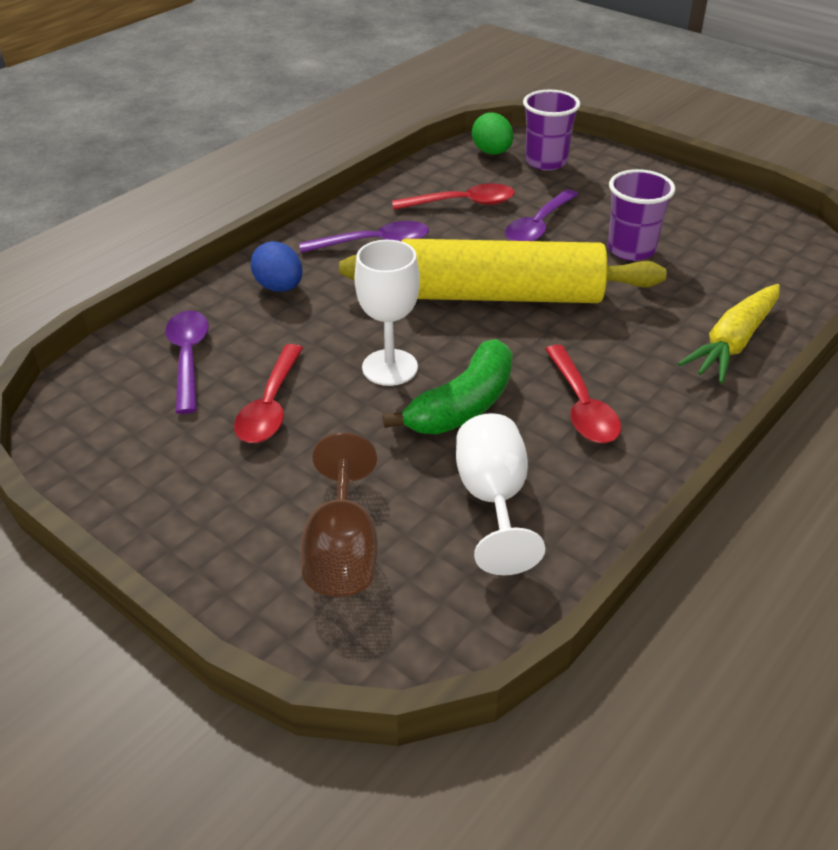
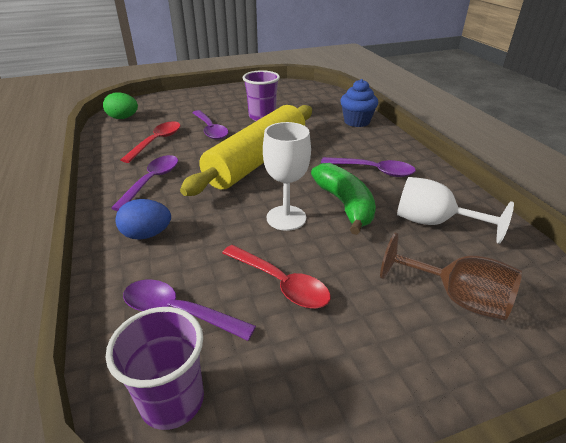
camera: 60 degrees left, 5 degrees down
(546, 162) = (157, 109): purple cup -> purple cup (172, 400)
(582, 406) = (373, 171): red spoon -> purple spoon
(733, 343) = (356, 121): yellow carrot -> blue cupcake

